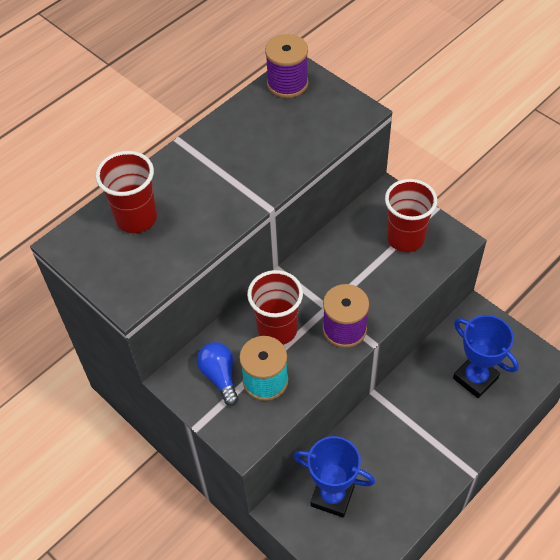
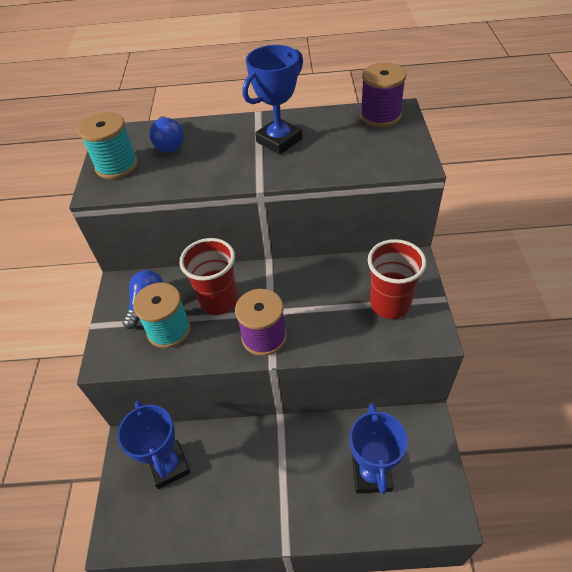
camera: 45 degrees right, 5 degrees down
(115, 268) = (117, 166): none -> turquoise spool
(136, 218) = (169, 144): red cup -> blue light bulb
(232, 155) = (279, 140): none -> blue trophy

